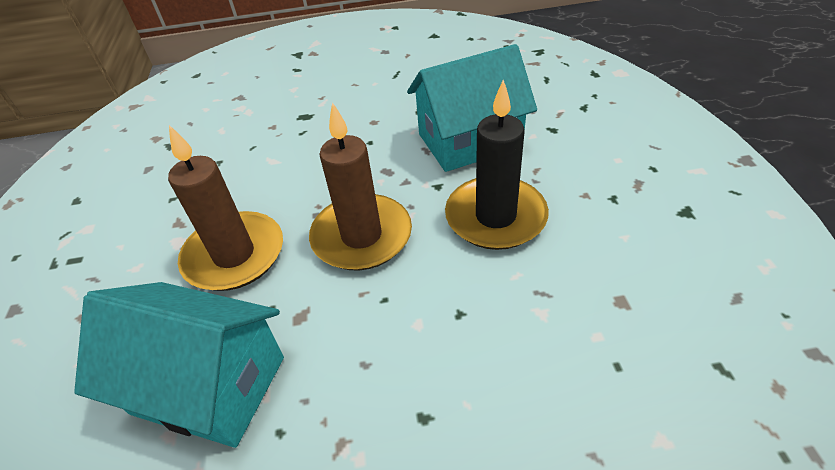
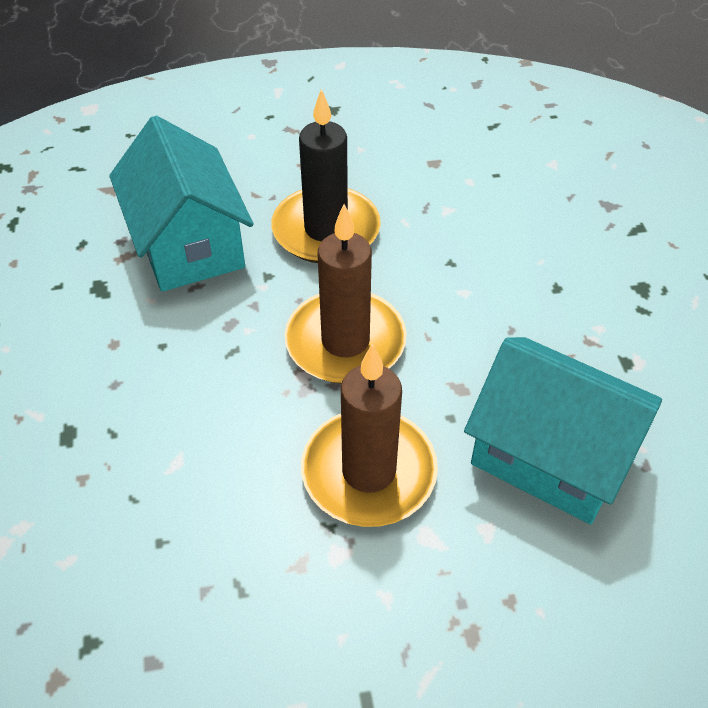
camera: 95 degrees left, 5 degrees up
(209, 384) = (550, 455): turquoise house -> turquoise house turned 75 degrees counterclockwise

